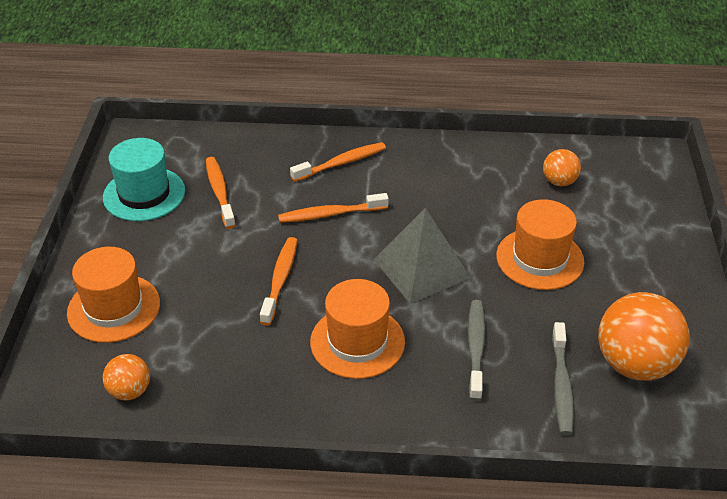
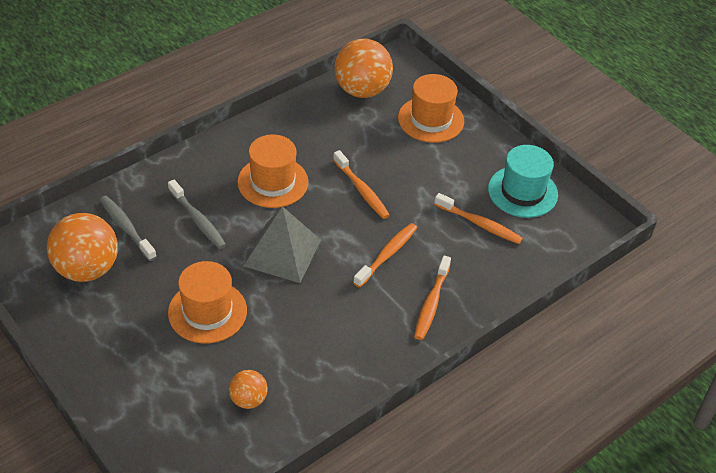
camera: 135 degrees right, 5 degrees up
(130, 391) = (362, 90): orange ball -> orange ball, size x1.93

